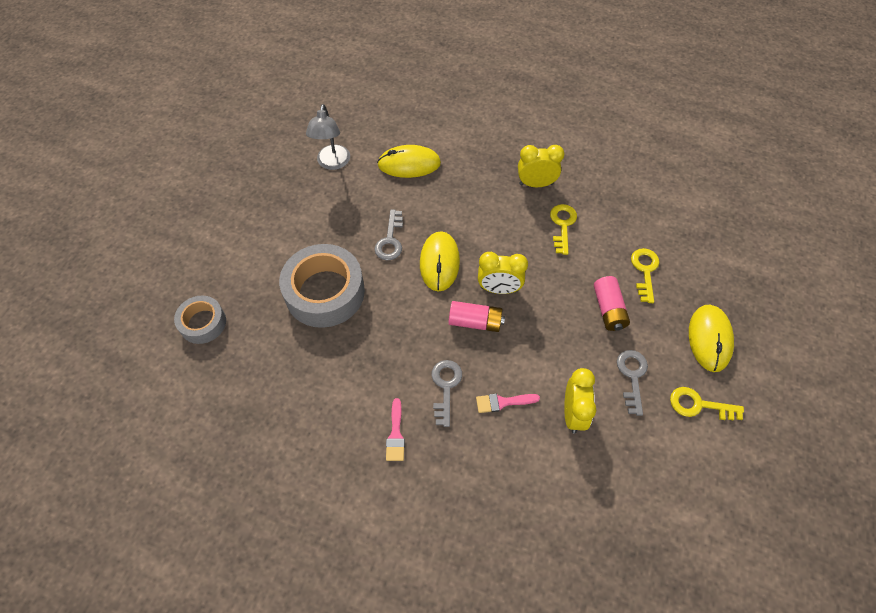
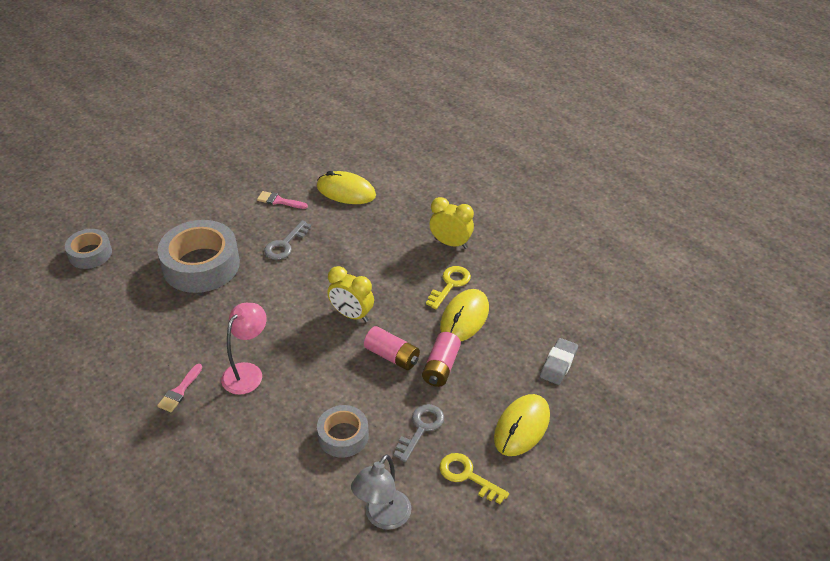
camera: 25 degrees right, 15 degrees down
(332, 163) = (280, 170): grey lamp -> grey lamp (383, 518)
(439, 262) = (315, 276): yellow mouse -> yellow mouse (464, 318)
(445, 387) = (247, 372): grey key -> pink lamp
(475, 322) = (311, 333): pink battery -> pink battery (392, 356)
(503, 402) = (287, 403): pink brush -> pink brush (279, 201)
(573, 414) = (343, 436): yellow clock -> grey tape
(645, 271) = (501, 348): yellow key -> none
(698, 267) = (558, 364): none -> grey eraser

